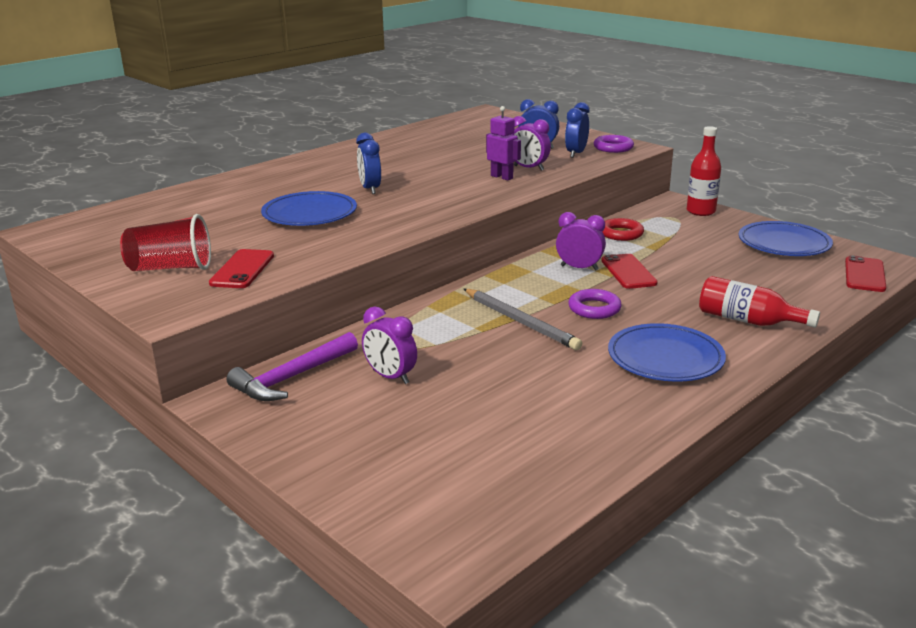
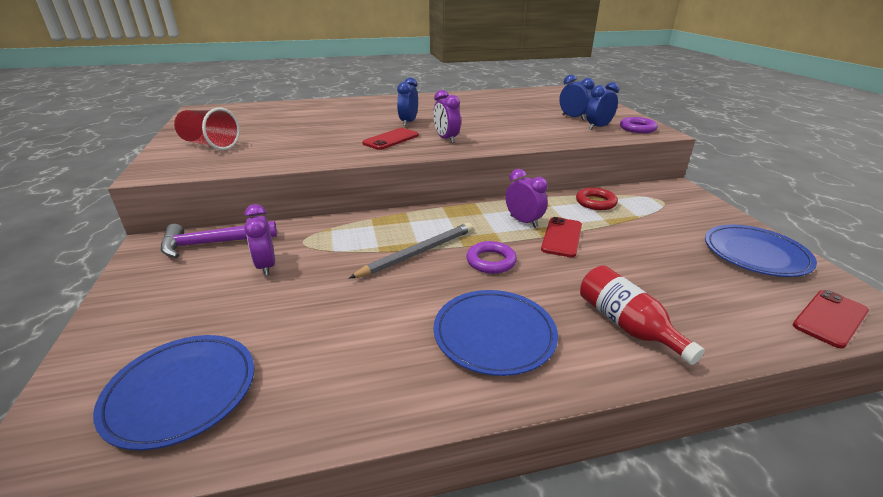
camera: 30 degrees right, 5 degrees up
(242, 269) = (241, 155): red phone -> red phone (391, 139)
(309, 214) = (344, 130): blue plate -> blue plate (181, 392)
(502, 177) = (512, 132): purple robot -> none
(520, 321) = (417, 253): grey pencil -> grey pencil turned 120 degrees counterclockwise
(528, 168) = (543, 130): purple clock -> purple clock (446, 139)
(701, 211) = (694, 201): red bottle -> none

